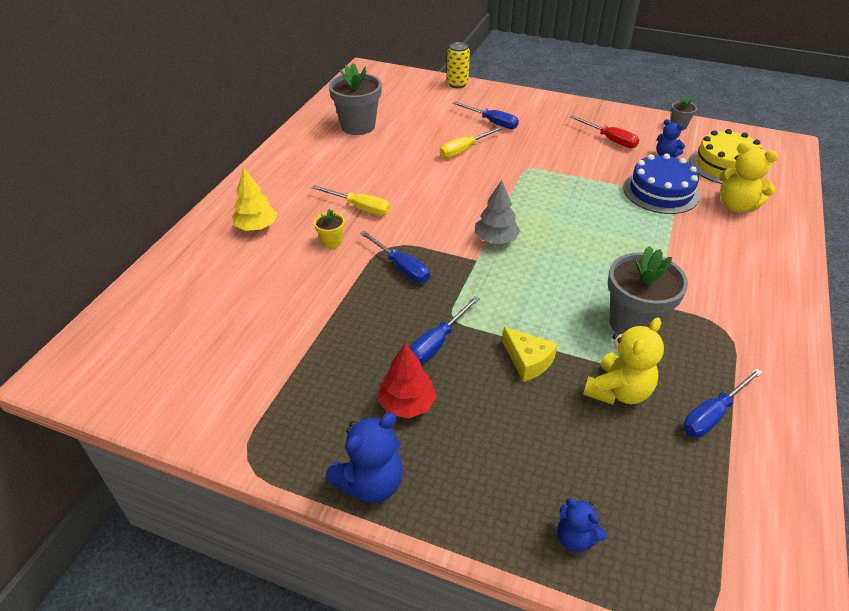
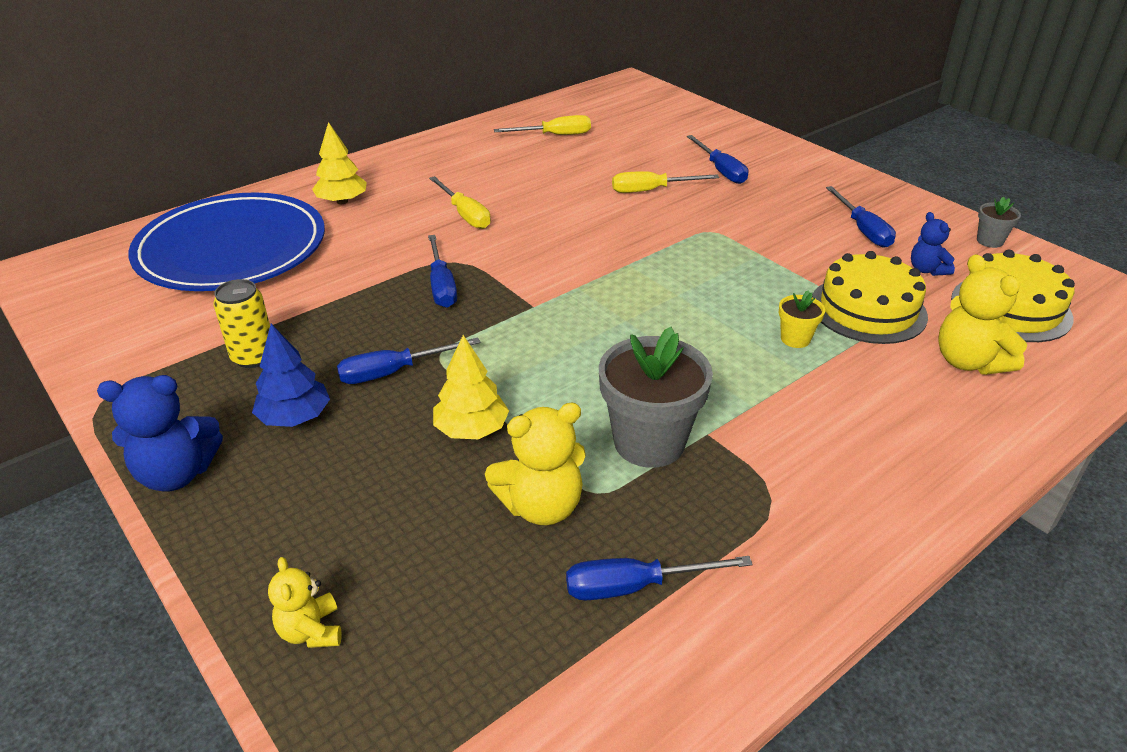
camera: 30 degrees right, 5 degrees down
(211, 296) = (232, 249): none -> blue plate
(331, 242) = (398, 238): yellow flower pot -> yellow flower pot (795, 339)
(358, 126) = (555, 135): grey flower pot -> yellow screwdriver
(407, 404) = (295, 417): red tree -> blue tree
(457, 84) = (723, 120): yellow can -> yellow can (254, 357)
(496, 239) = (581, 293): grey tree -> none
(528, 361) = (471, 429): yellow cheese -> yellow tree
(575, 538) = (311, 631): blue teddy bear -> yellow teddy bear
(610, 140) = (863, 230): red screwdriver -> blue screwdriver
(660, 192) = (868, 309): blue cake -> yellow cake

